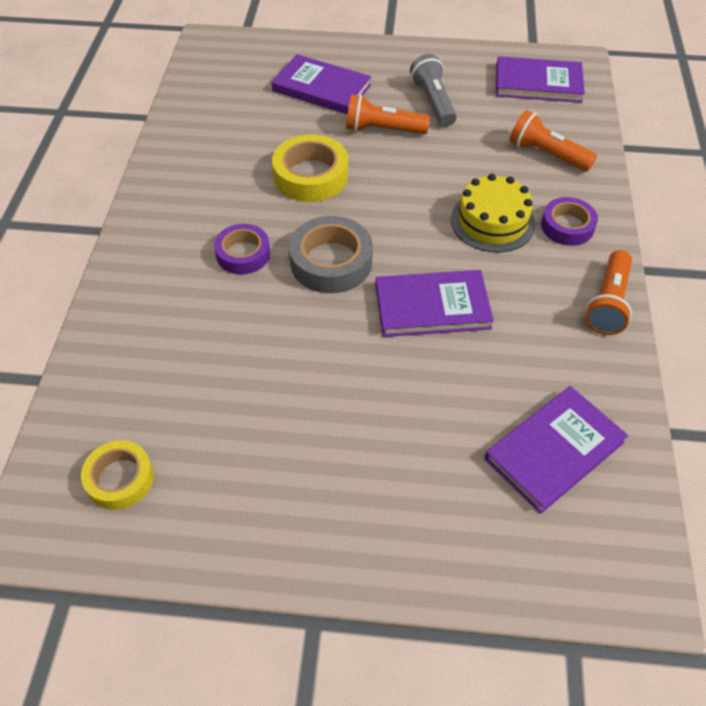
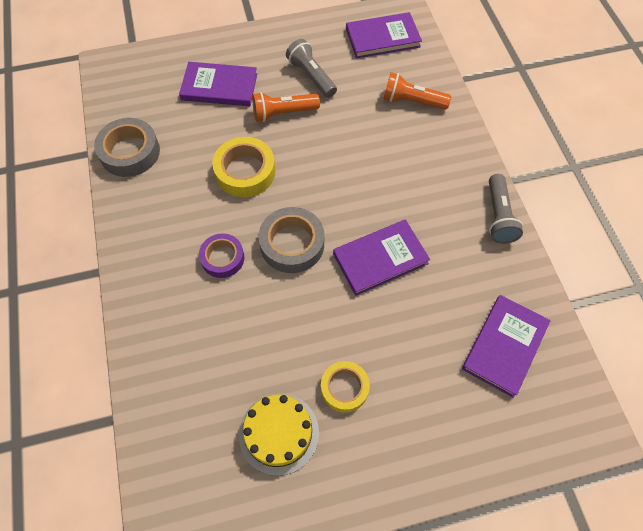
camera: 20 degrees left, 10 degrees up
(120, 479) = (214, 480): yellow tape -> yellow tape (344, 388)
(192, 126) = (130, 152): none -> grey tape
(492, 221) = (395, 172): yellow cake -> yellow cake (279, 433)
(567, 226) = (449, 160): purple tape -> none
(608, 303) = (498, 216): orange flashlight -> grey flashlight

